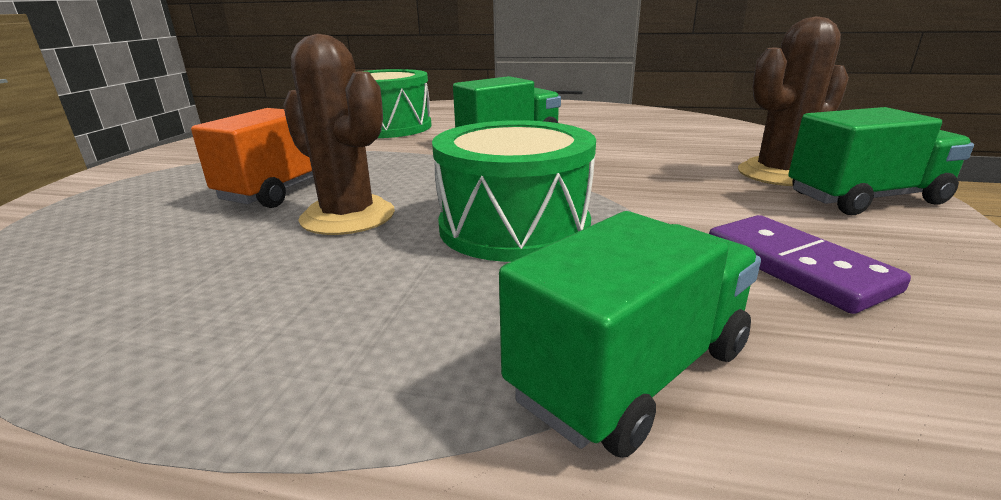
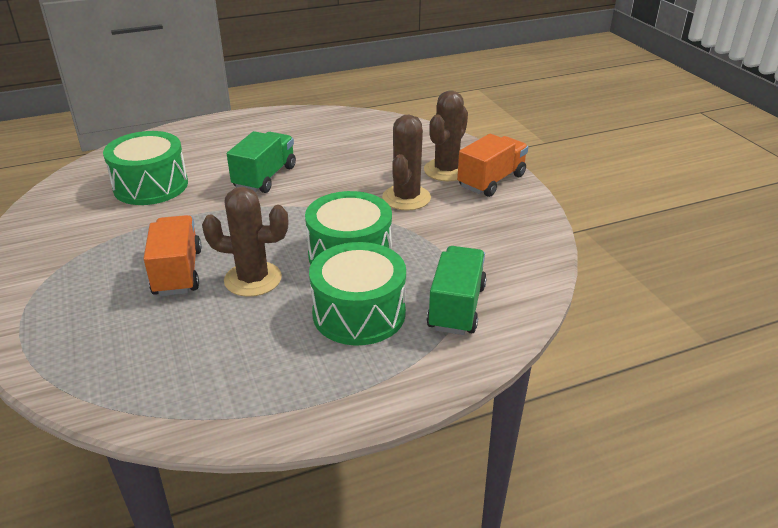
camera: 35 degrees left, 10 degrees up
(420, 307) = (359, 313): none -> green drum
(680, 188) = (406, 198): none -> brown cactus
(796, 267) = (482, 238): purple domino -> none
(865, 198) = (491, 181): green truck -> orange truck

